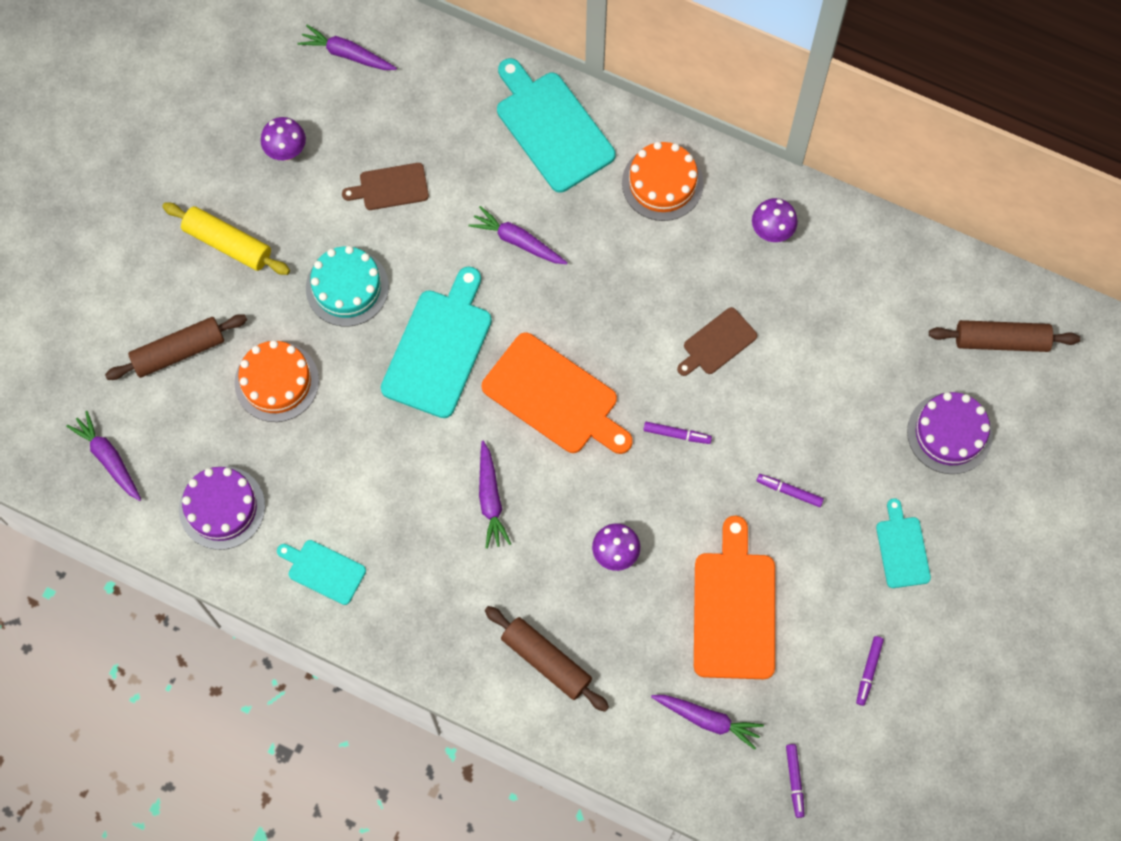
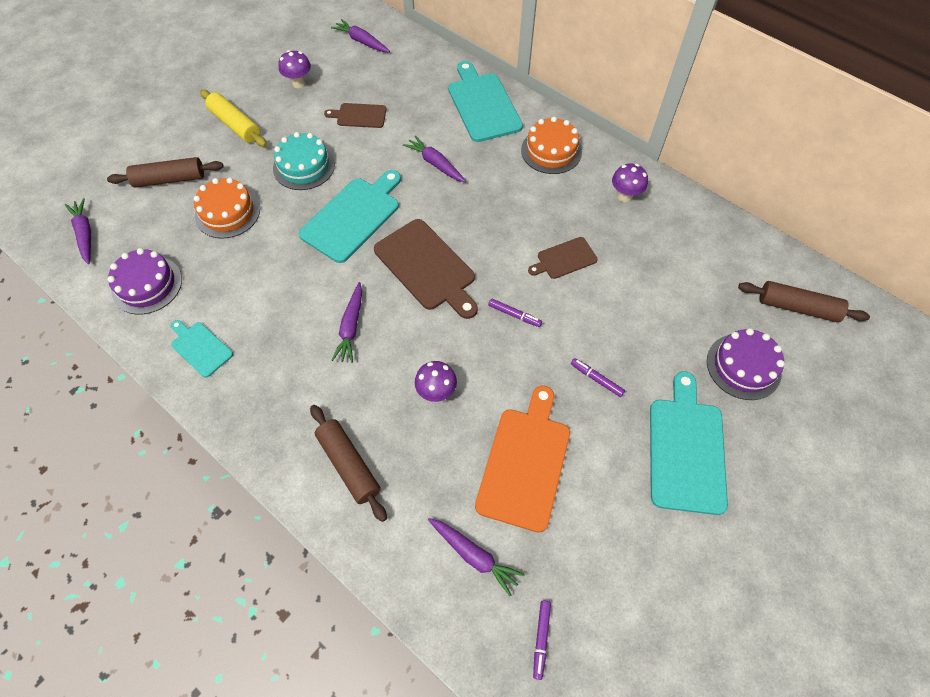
camera: 15 degrees right, 10 degrees down
(554, 397) = (427, 267): orange cutting board -> brown cutting board
(868, 671) = (635, 551): purple marker -> none
(902, 549) = (686, 449): turquoise cutting board -> turquoise cutting board, size x1.81

